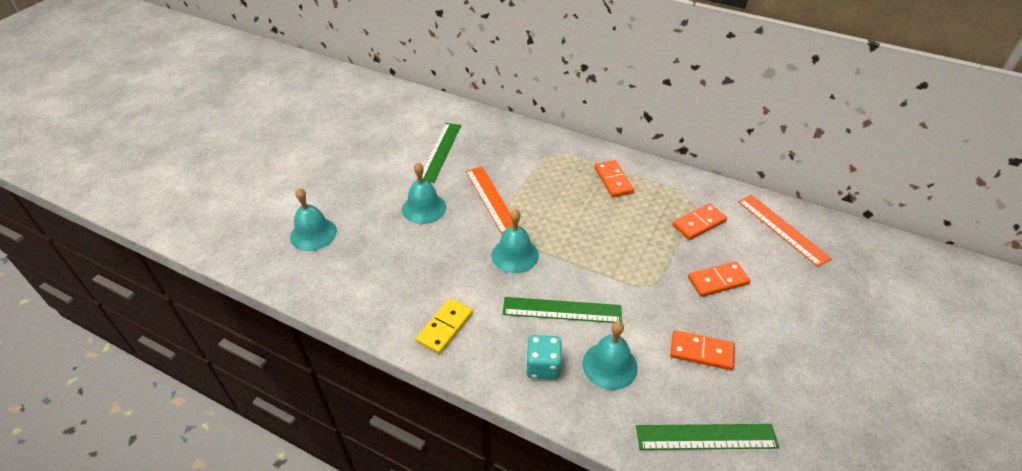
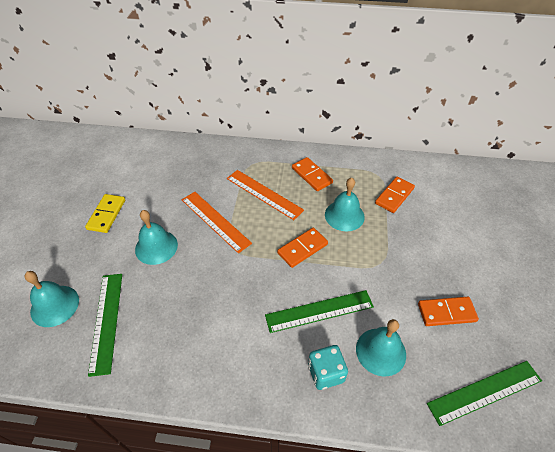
camera: 20 degrees left, 5 degrees up
(440, 151) = (150, 187): green ruler -> green ruler (106, 321)
(445, 327) = (222, 364): yellow domino -> yellow domino (106, 214)
(515, 255) = (257, 269): turquoise bell -> turquoise bell (344, 215)
(718, 281) = (430, 243): orange domino -> orange domino (302, 248)
(782, 229) = (457, 184): orange ruler -> orange ruler (264, 194)

